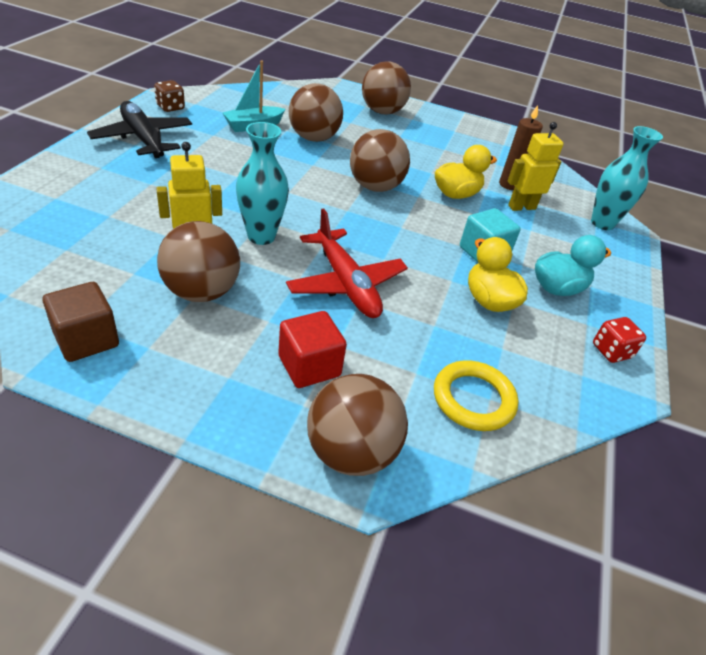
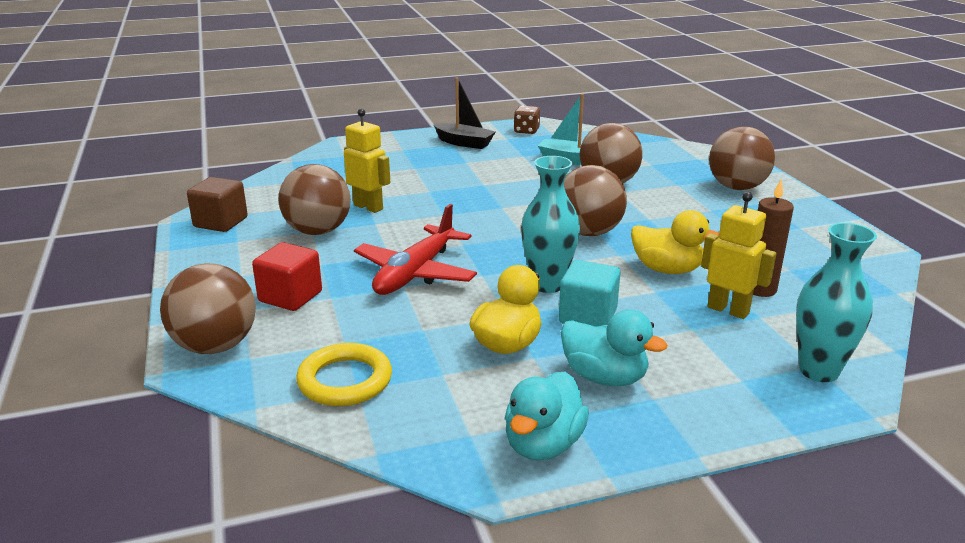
camera: 60 degrees right, 15 degrees down
(143, 139) = (464, 143): black plane -> black boat
(261, 236) = (420, 222): turquoise vase -> turquoise vase (547, 285)
(611, 351) = (543, 444): red dice -> turquoise duck

